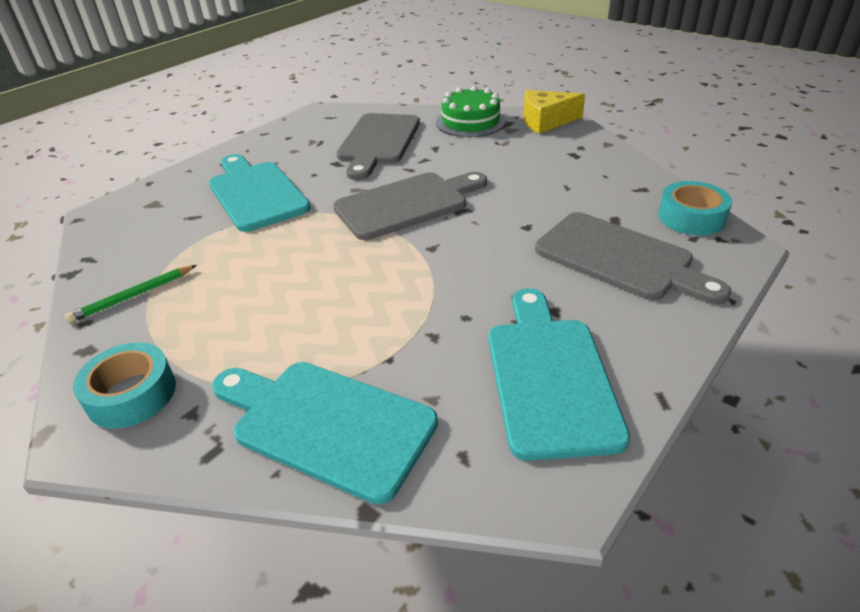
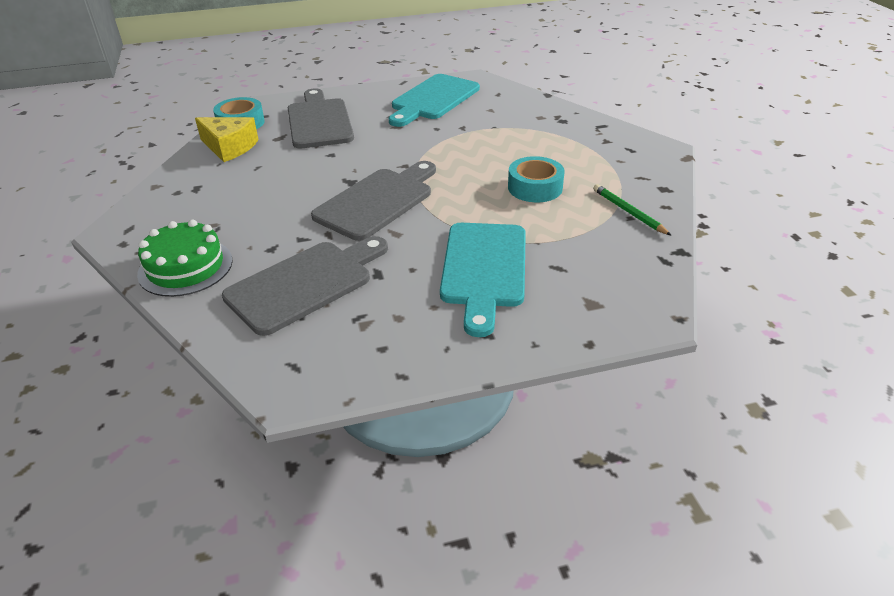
camera: 145 degrees left, 0 degrees up
(131, 394) = (637, 157): turquoise tape -> turquoise tape (535, 187)
(132, 296) = (628, 212): green pencil -> green pencil turned 120 degrees counterclockwise
(326, 424) = (544, 117): turquoise cutting board -> none
(406, 204) = (377, 201): grey cutting board -> grey cutting board turned 120 degrees clockwise
(546, 121) = (134, 231): yellow cheese -> yellow cheese (229, 147)

